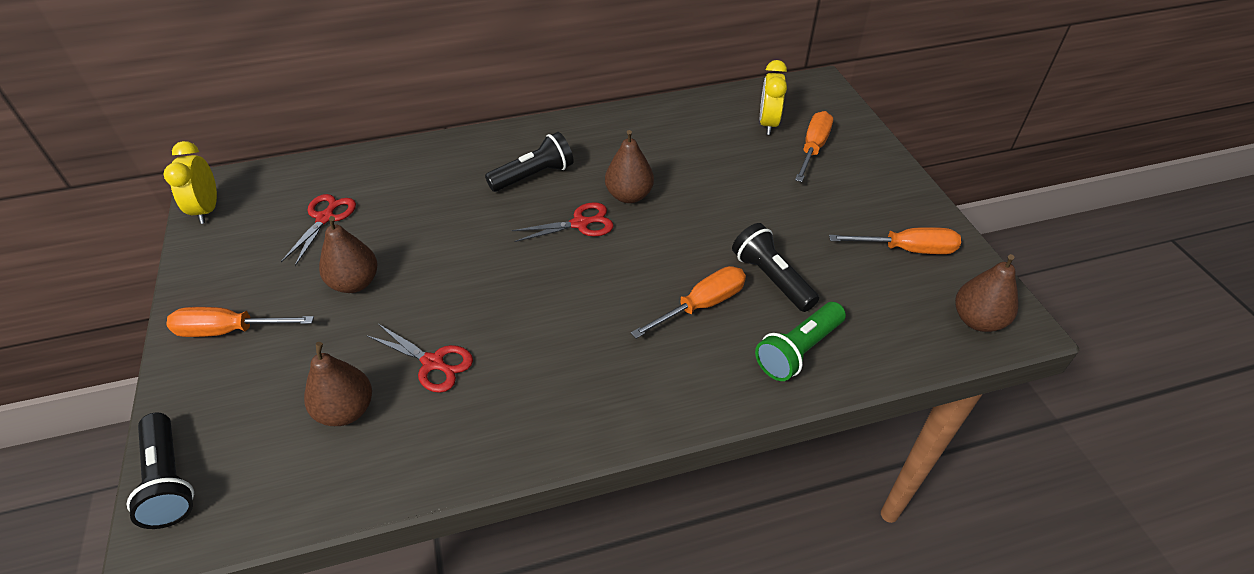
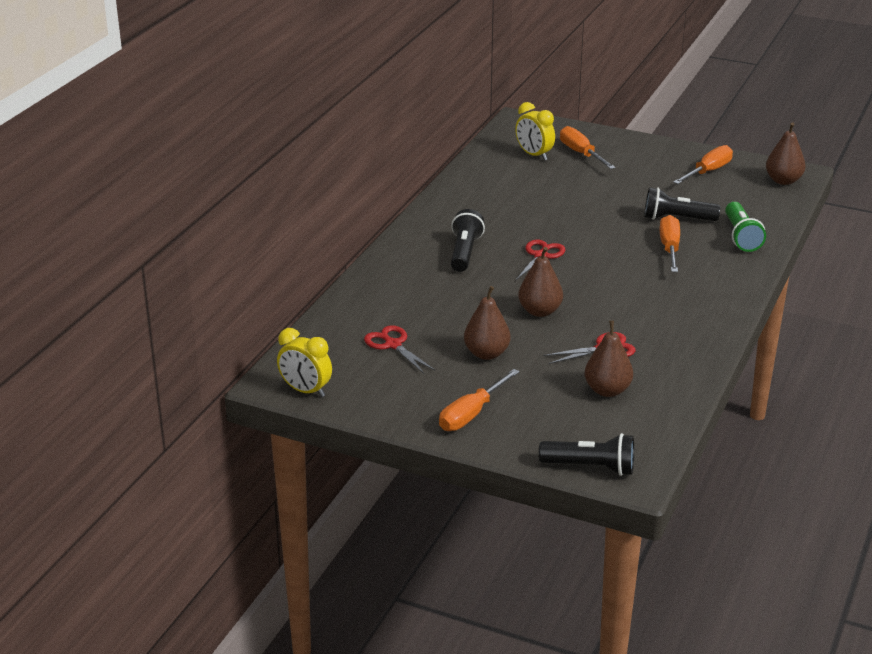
camera: 50 degrees left, 15 degrees down
(629, 196) = (537, 229): brown pear -> brown pear (540, 311)

